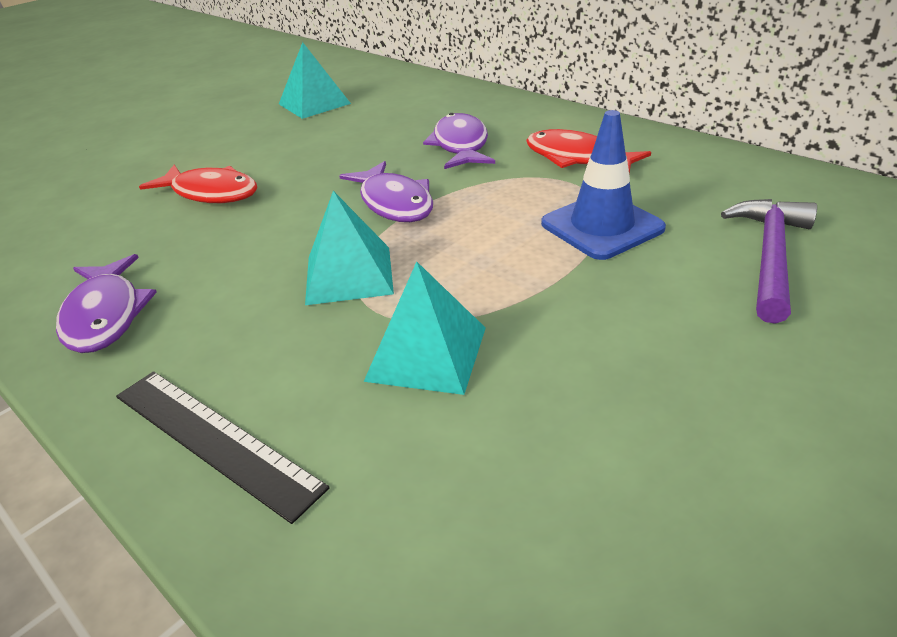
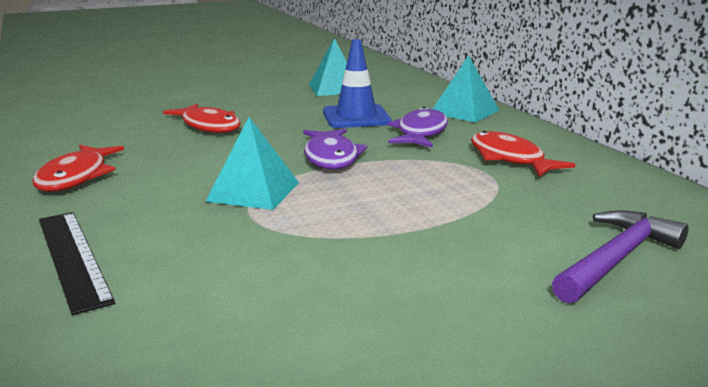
camera: 20 degrees right, 15 degrees down
(105, 315) = (76, 177): purple fish -> red fish
(427, 353) = (260, 249): turquoise pyramid -> turquoise pyramid (464, 111)
(602, 226) = (483, 206): blue traffic cone -> blue traffic cone (356, 117)

